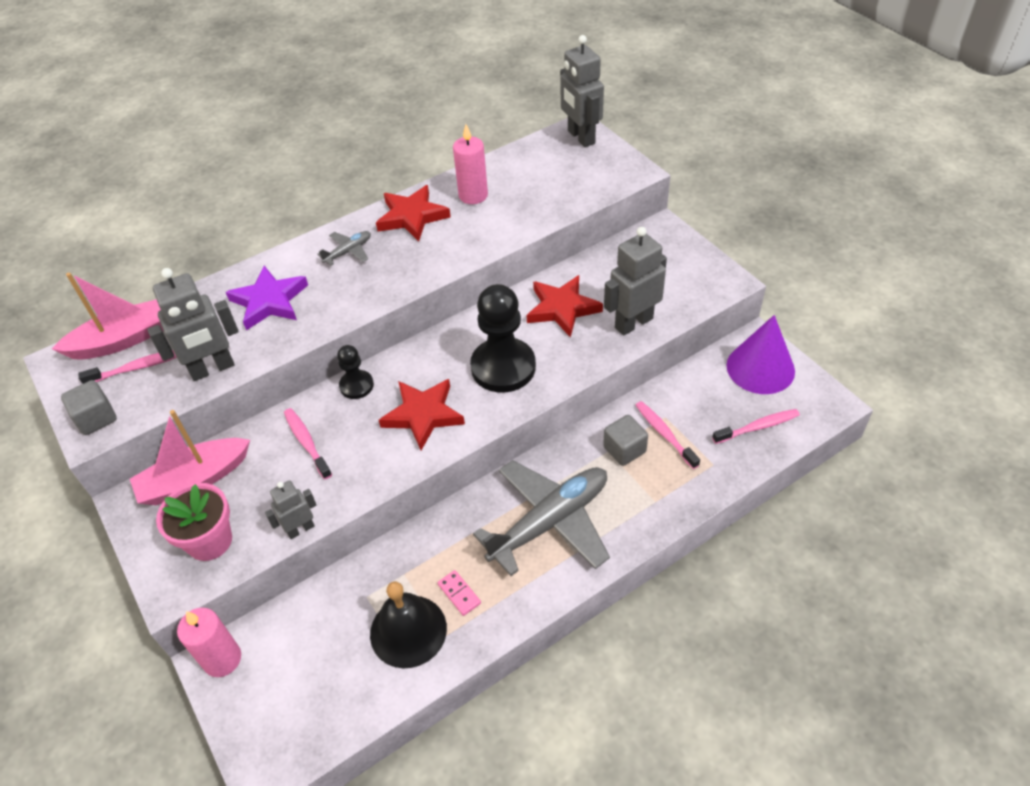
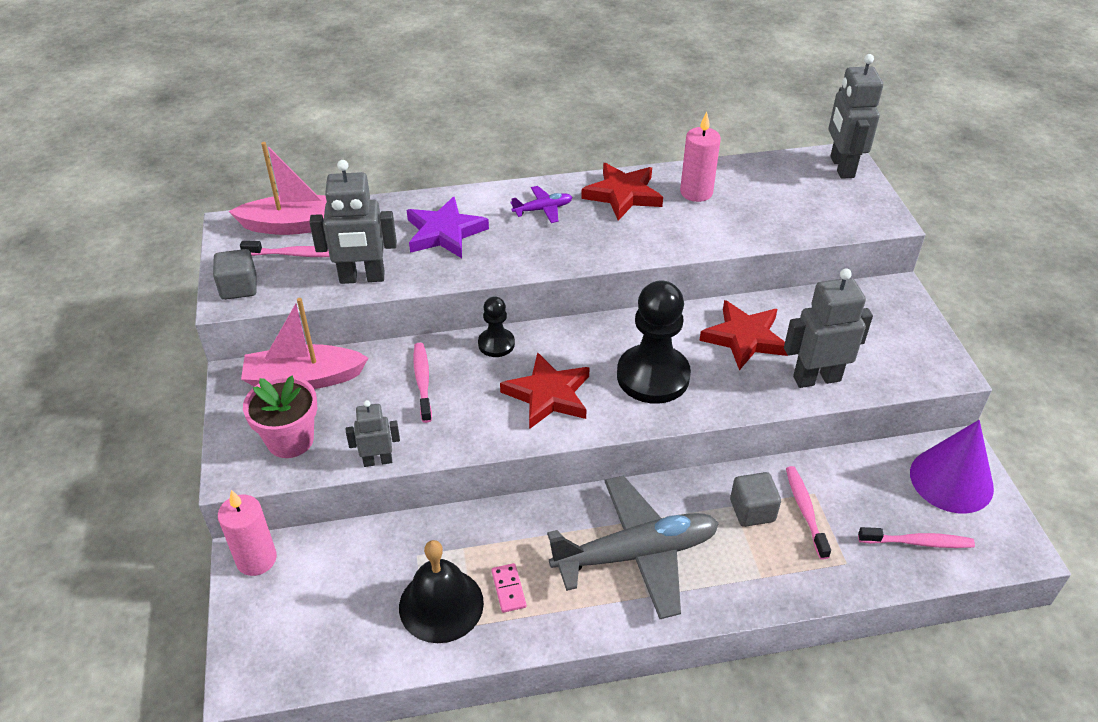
camera: 20 degrees right, 5 degrees down
(348, 251) = (543, 209): grey plane -> purple plane

